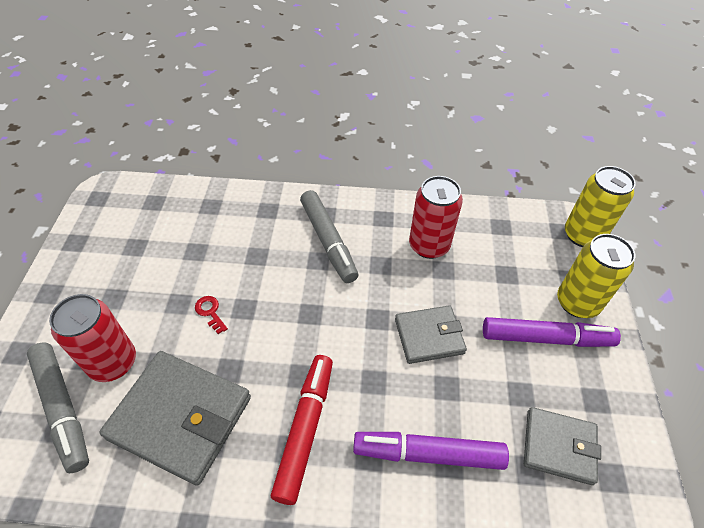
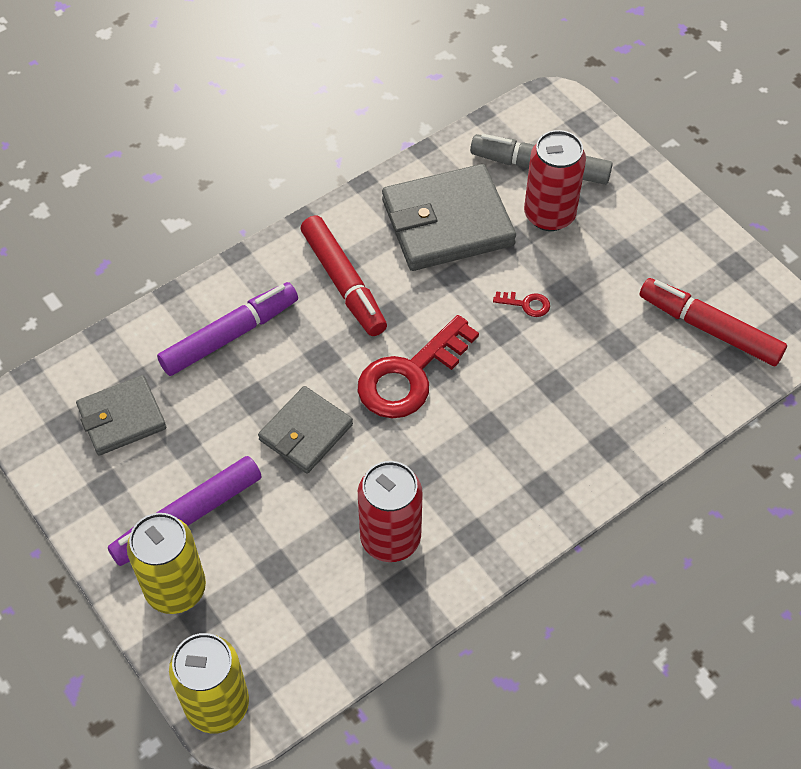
camera: 140 degrees right, 5 degrees up
(141, 223) = (709, 329): none -> red marker
(328, 241) = (502, 457): grey marker -> none
(330, 322) = (410, 375): none -> red key

